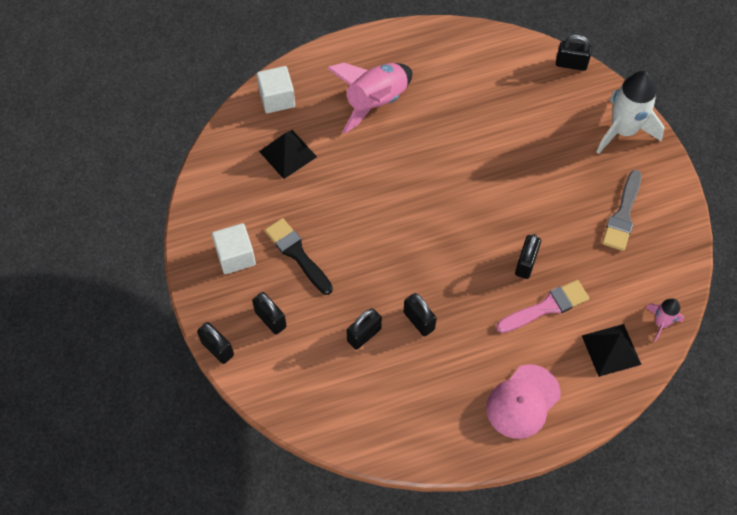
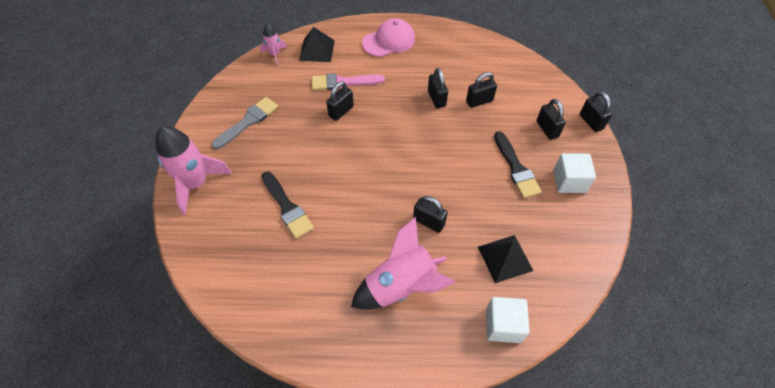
camera: 160 degrees left, 5 degrees down
(517, 136) = (287, 207): none -> black brush
(571, 64) = (191, 262): black padlock -> black padlock (428, 222)
(623, 130) = (196, 183): white rocket -> pink rocket

